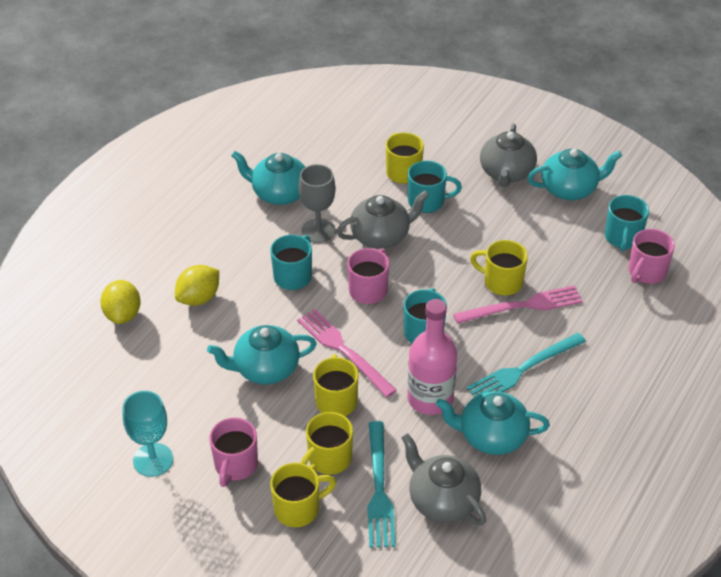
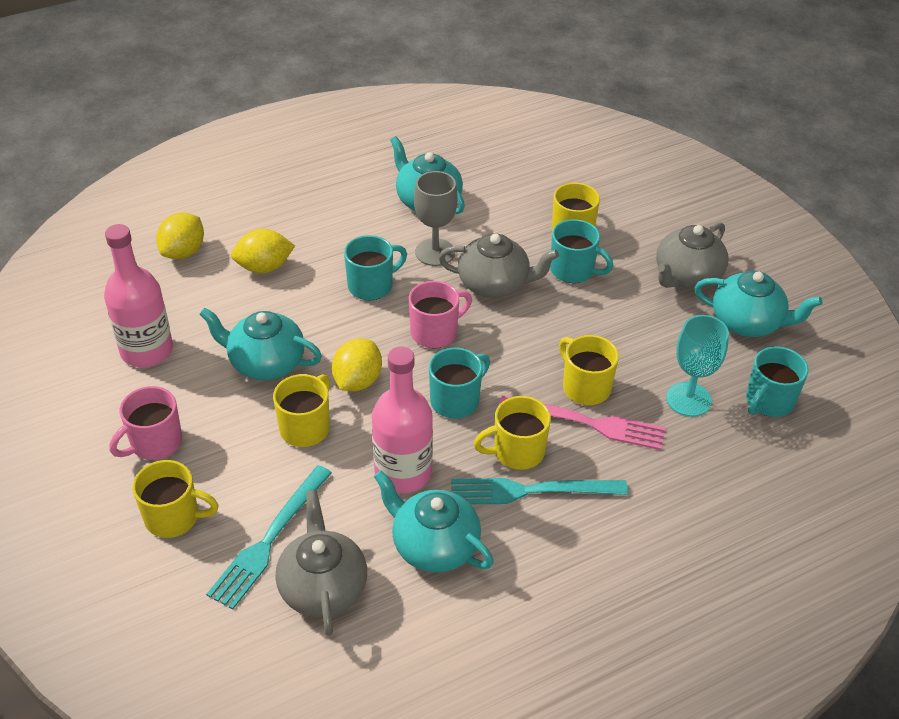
camera: 30 degrees right, 0 degrees up
(153, 460) = (87, 399): turquoise goblet -> turquoise goblet (688, 399)
(165, 402) = (146, 350): none -> pink bottle
(328, 459) = (247, 483): yellow mug -> yellow mug (517, 452)
(344, 350) = (357, 381): pink fork -> yellow lemon
(646, 272) = (766, 452): pink mug -> none

